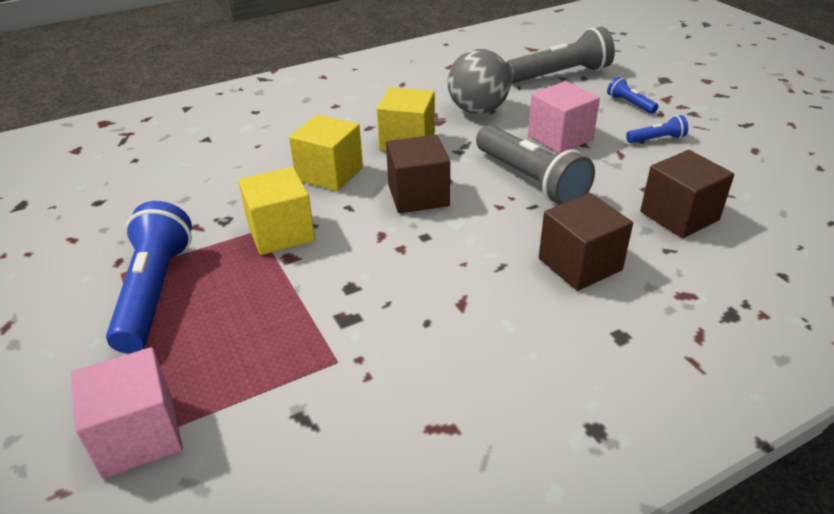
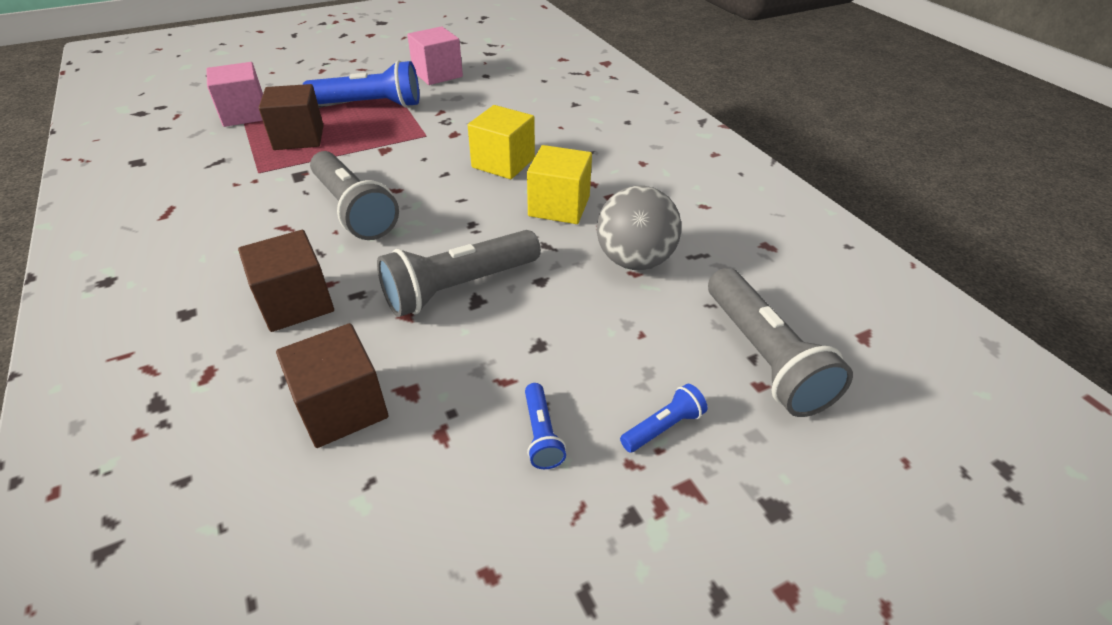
camera: 90 degrees right, 5 degrees up
(281, 233) = (418, 144): yellow cube -> none
(418, 195) = (451, 210): brown cube -> brown cube (299, 137)
(423, 257) = (354, 210): none -> grey flashlight
(560, 138) = (556, 326): pink cube -> pink cube (437, 74)

